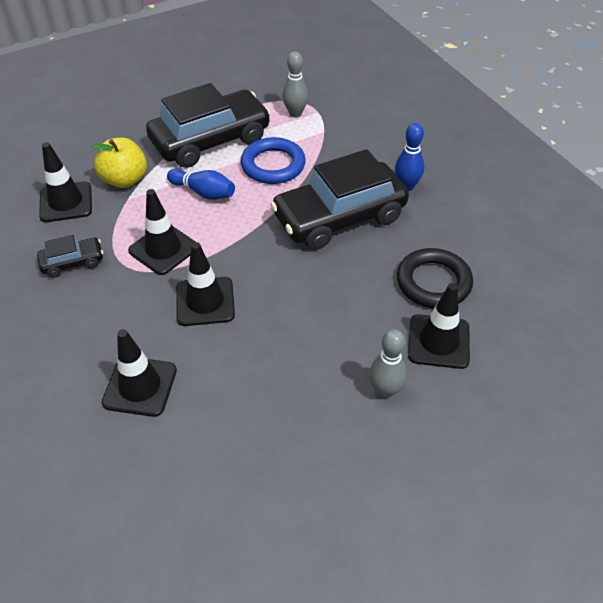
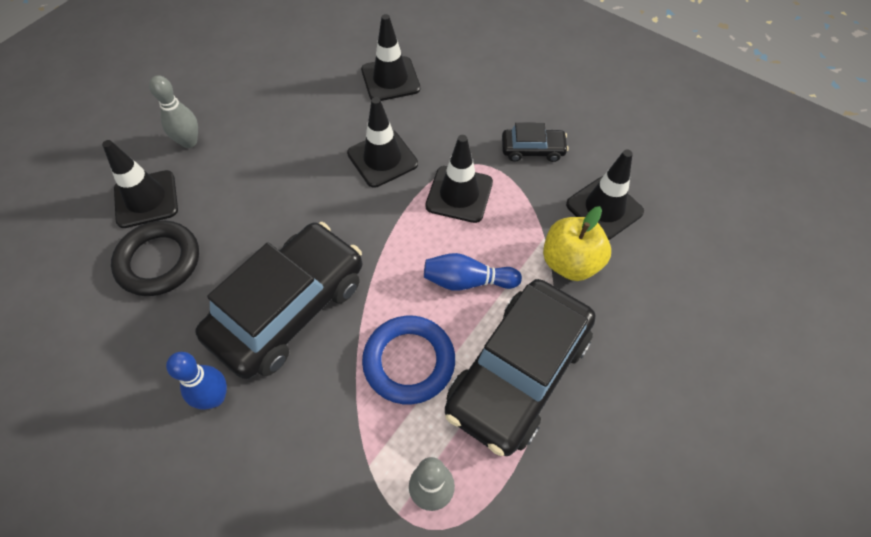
camera: 155 degrees right, 10 degrees up
(73, 262) = (532, 150): black car -> black car turned 135 degrees counterclockwise

